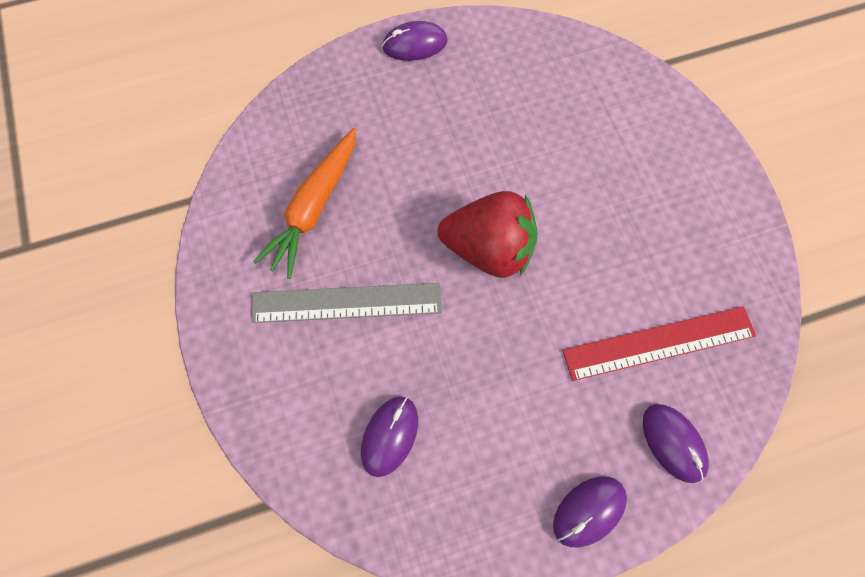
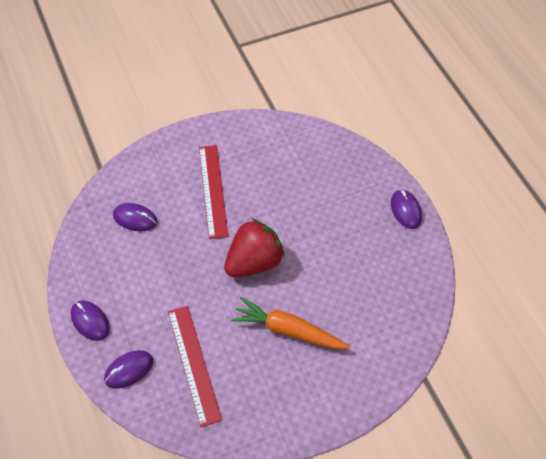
camera: 85 degrees right, 15 degrees down
(314, 207) = (273, 168): orange carrot -> orange carrot (288, 330)
(346, 303) = (213, 190): grey ruler -> red ruler
(488, 248) = (254, 262): red strawberry -> red strawberry turned 135 degrees counterclockwise

